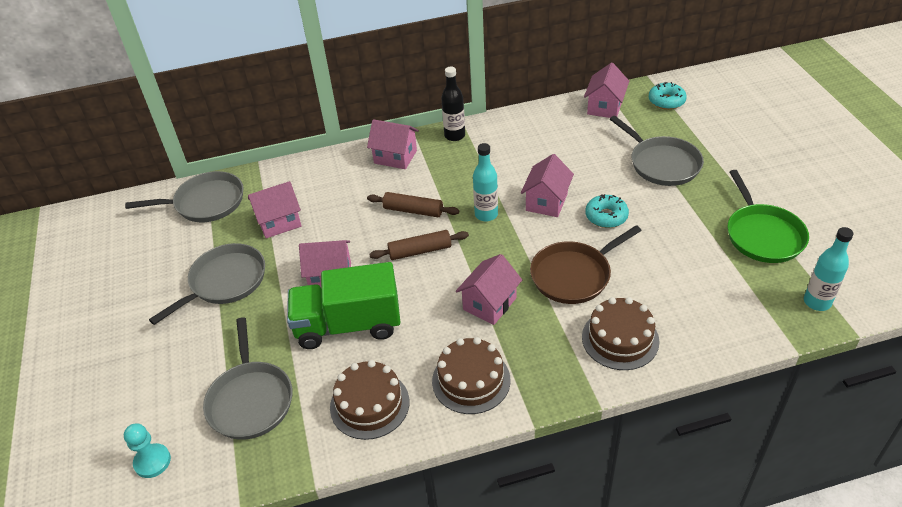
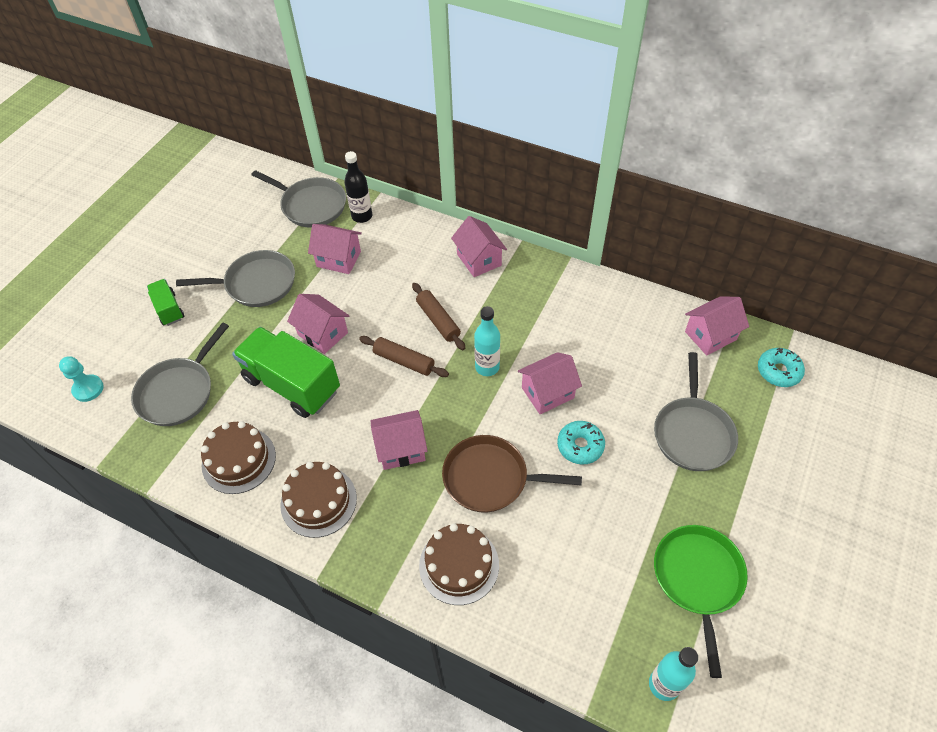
camera: 40 degrees right, 10 degrees up
(160, 352) = (169, 309): none -> green truck
(454, 135) = (546, 272): black bottle -> black bottle (362, 216)
(763, 235) = (698, 579): green pan -> green pan turned 150 degrees clockwise

